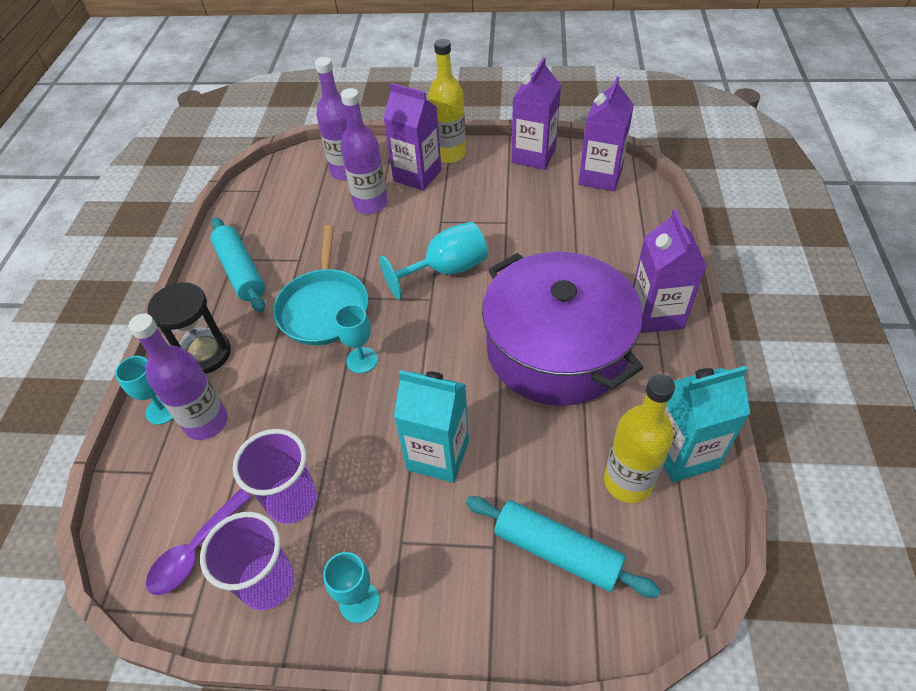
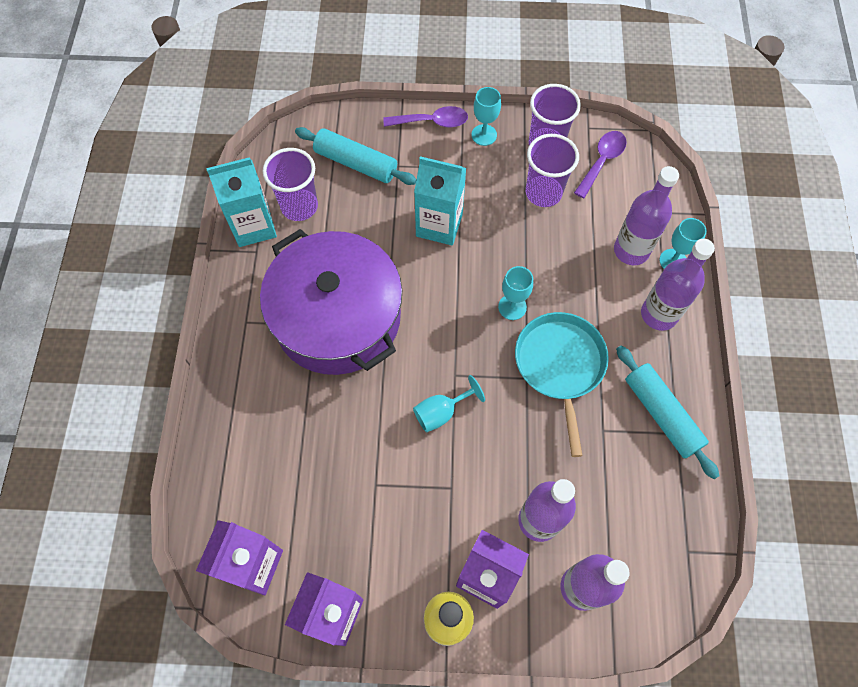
camera: 175 degrees right, 15 degrees up
(205, 354) = (659, 314): black hourglass -> purple bottle
(440, 630) = (432, 122): none -> purple spoon
(446, 270) = (441, 412): turquoise goblet -> turquoise goblet, size x0.65
(628, 482) = (299, 206): yellow bottle -> purple cup
(656, 314) = (240, 354): purple carton -> none

